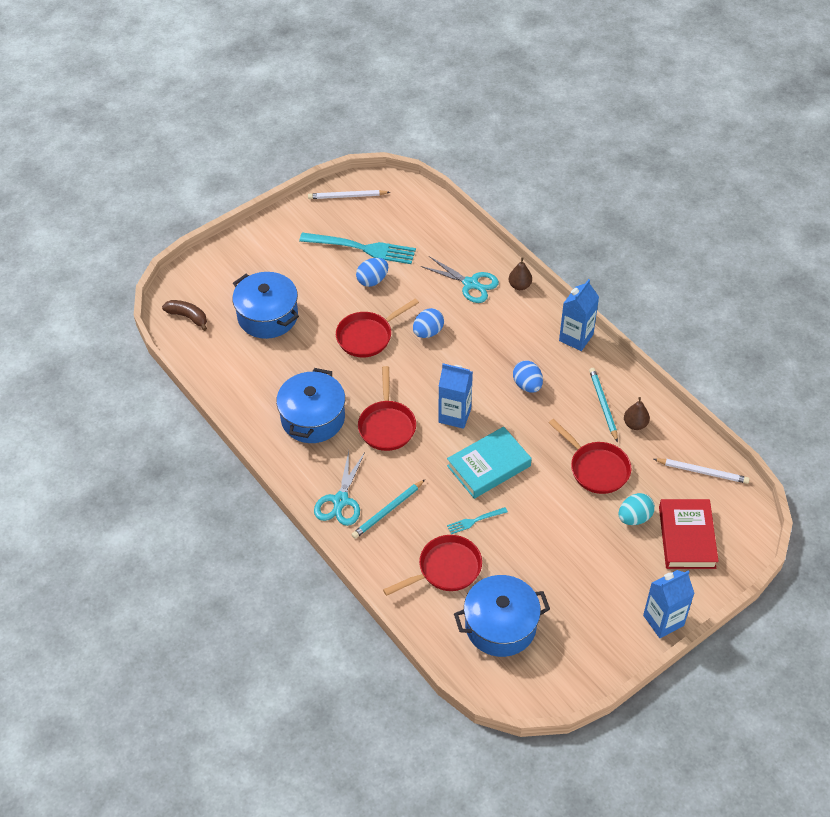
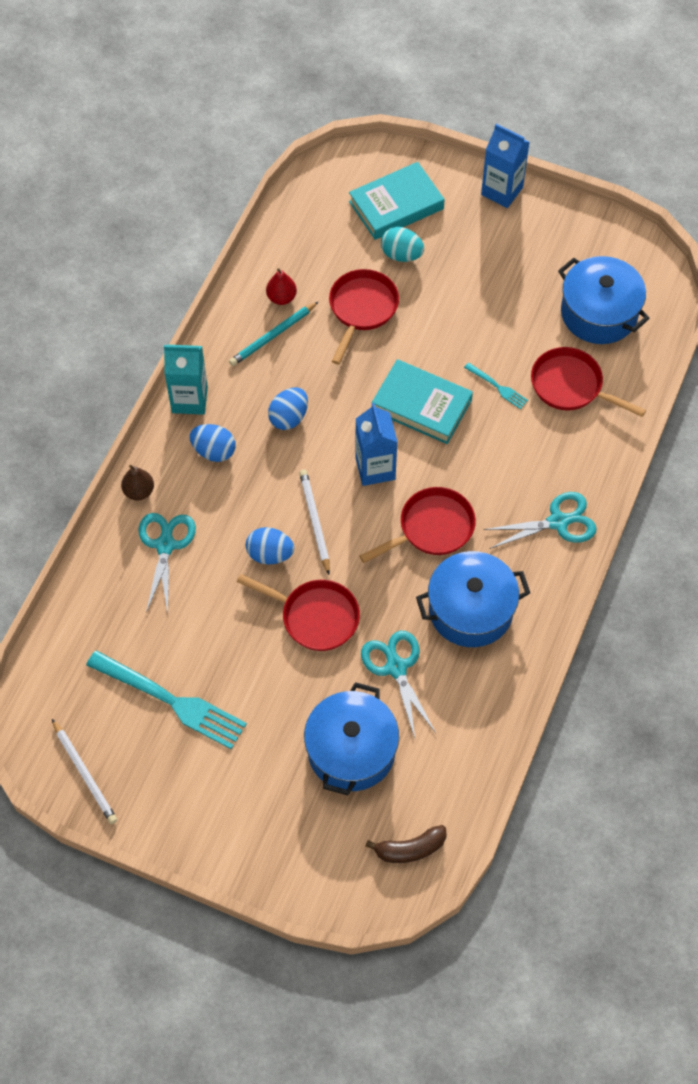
camera: 120 degrees left, 10 degrees up
(188, 317) = (410, 849): brown banana -> brown banana turned 105 degrees counterclockwise
(303, 361) = (396, 668): none -> turquoise scissors
(362, 248) = (172, 701): turquoise fork -> turquoise fork turned 135 degrees clockwise
(372, 280) = (221, 659): blue egg -> blue egg (214, 451)
(388, 511) = (539, 471): turquoise pencil -> none
(576, 337) = (189, 400): blue carton -> turquoise carton
(635, 424) = (281, 297): brown pear -> red pear
(687, 537) = (396, 205): red book -> turquoise book
(702, 472) = (307, 220): white pencil -> white pencil (314, 521)

